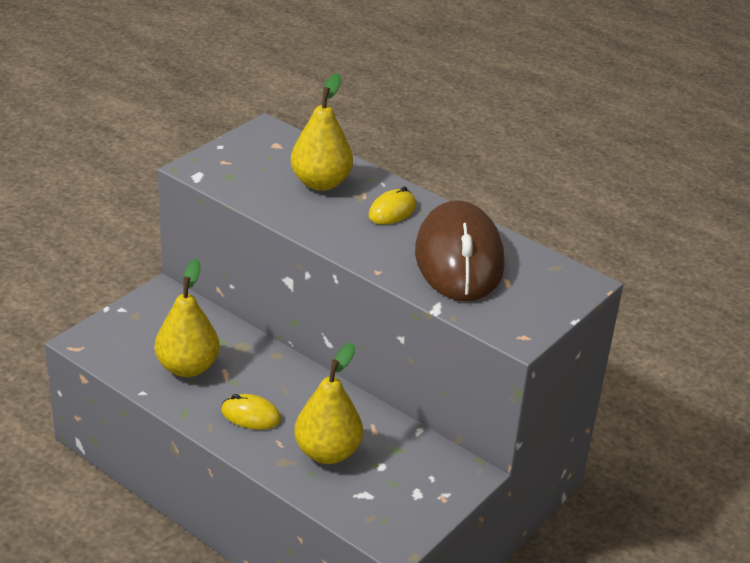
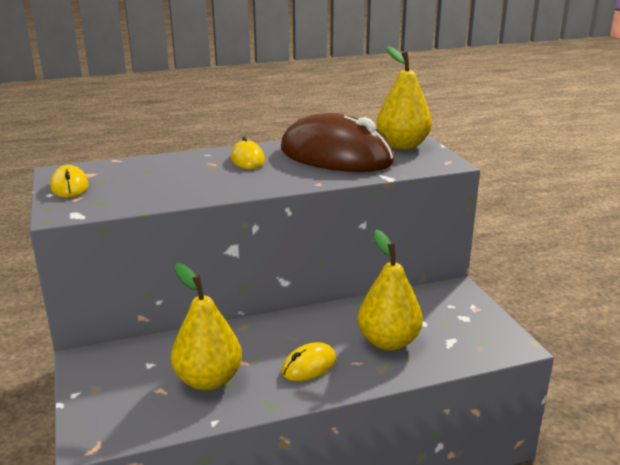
camera: 55 degrees left, 10 degrees down
(242, 148) = (69, 186): none -> yellow mouse
(321, 183) = (172, 172): yellow pear -> yellow pear (402, 145)

